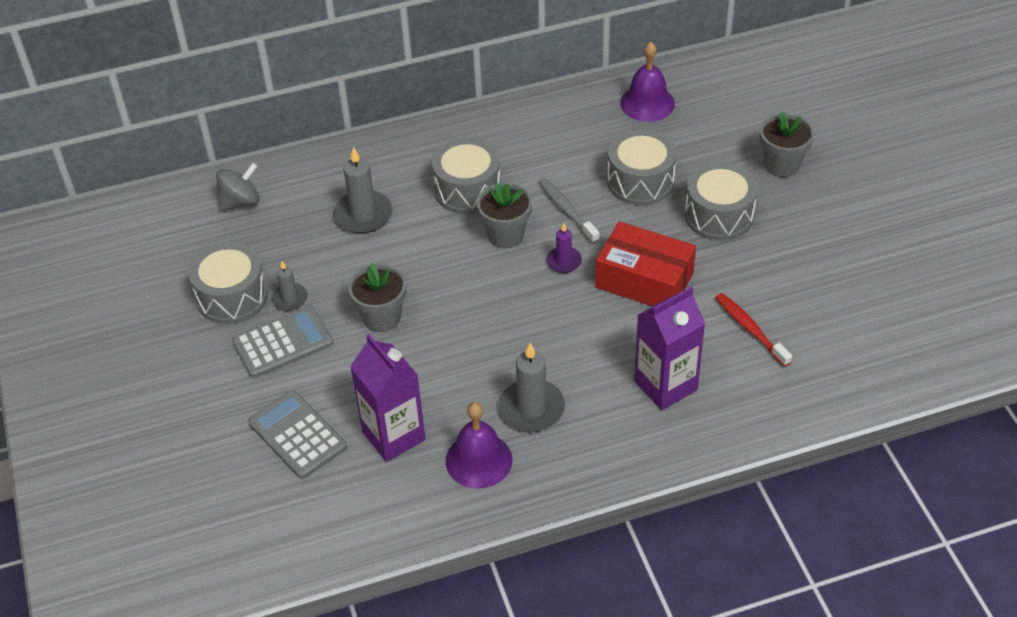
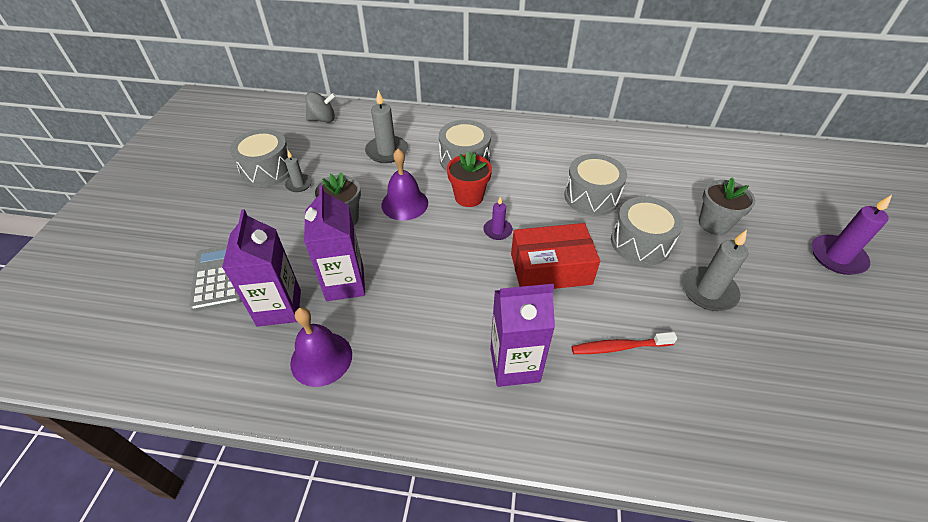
camera: 25 degrees right, 0 degrees up
(283, 343) = (269, 210): grey calculator -> none
(443, 383) = (345, 283): none -> purple carton
(505, 235) = (469, 197): grey flower pot -> red flower pot
(532, 408) = (393, 334): grey candle -> grey candle (708, 291)
(567, 210) = (524, 196): grey toothbrush -> none
(644, 280) = (550, 268): red box -> red box turned 60 degrees counterclockwise
(647, 103) = (627, 148): purple bell -> purple bell (404, 203)
(750, 329) = (619, 347): red toothbrush -> red toothbrush turned 90 degrees counterclockwise
(910, 156) = (837, 257): none -> purple candle

